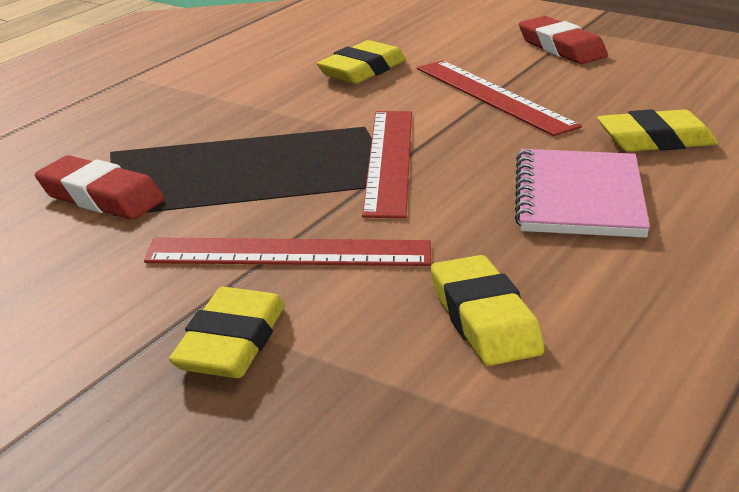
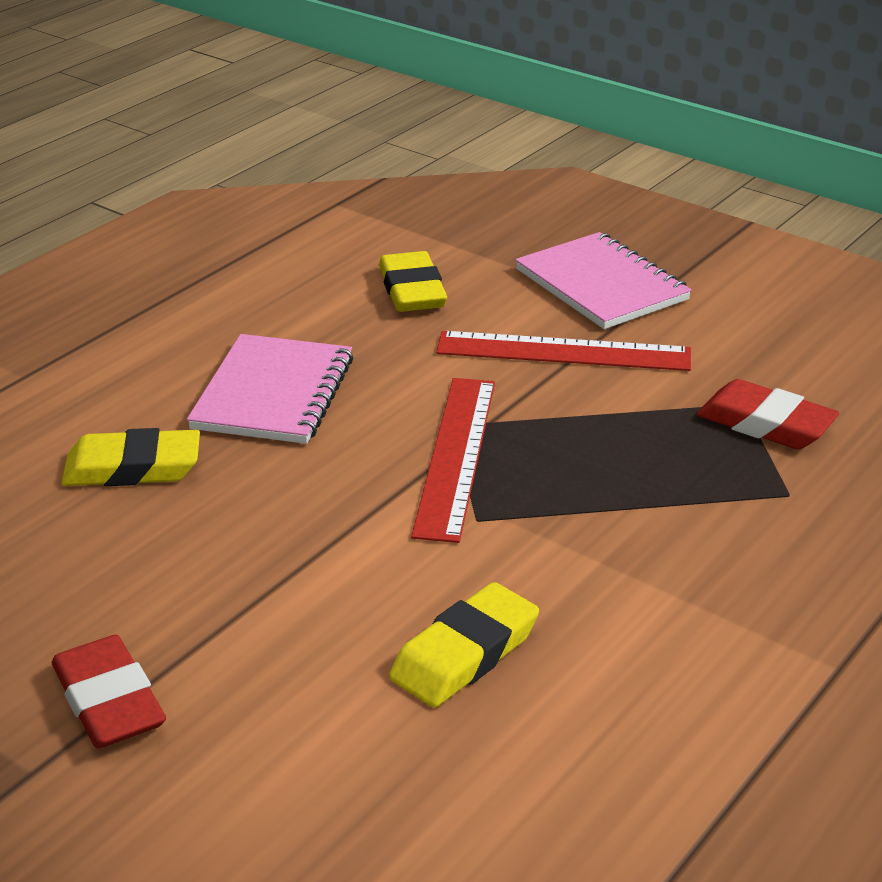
camera: 175 degrees left, 5 degrees up
(231, 343) = (601, 285): yellow eraser -> pink notebook
(494, 96) = (285, 569): red ruler -> none

